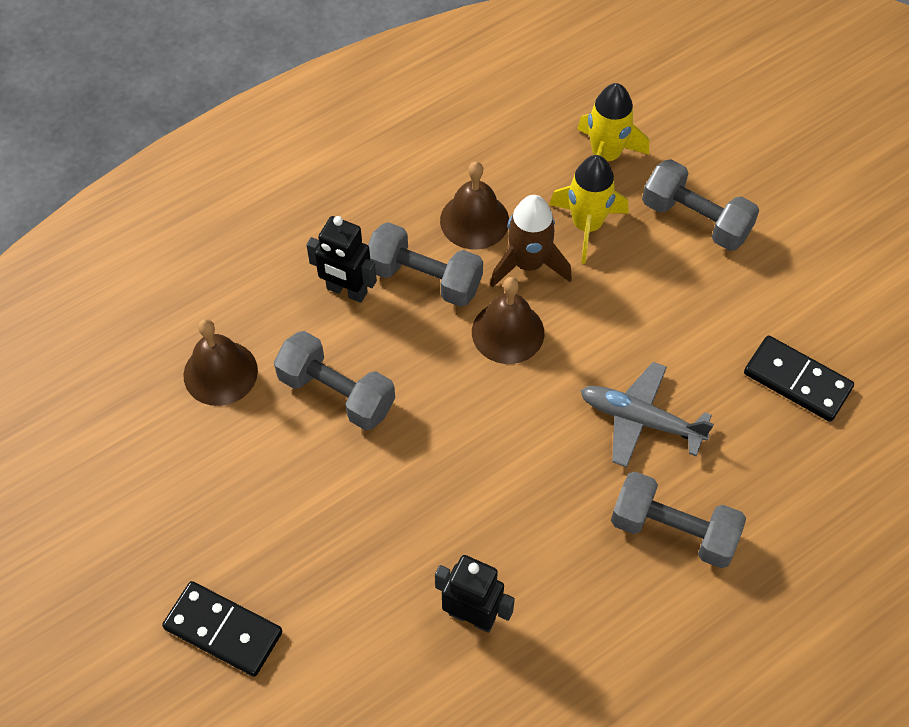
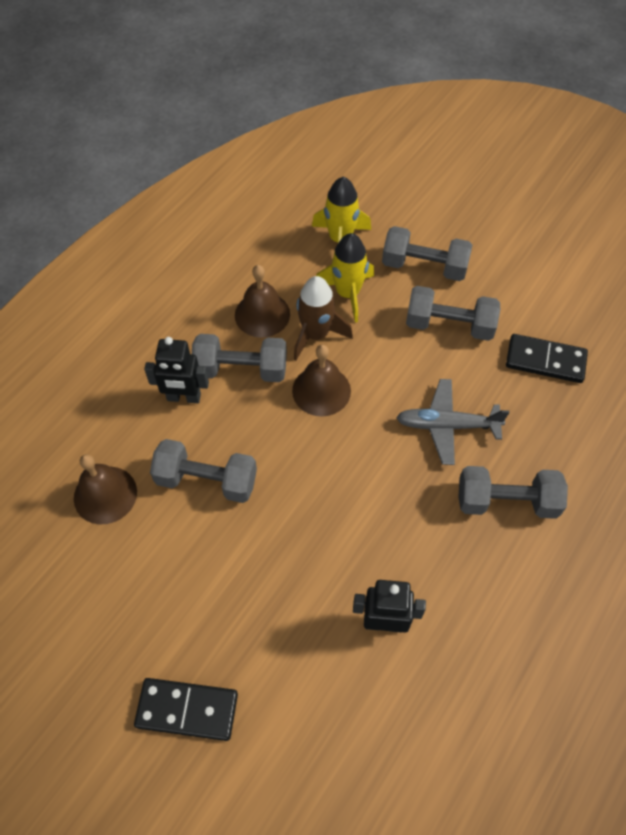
camera: 20 degrees left, 0 degrees up
(695, 301) = (449, 325): none -> grey dumbbell

